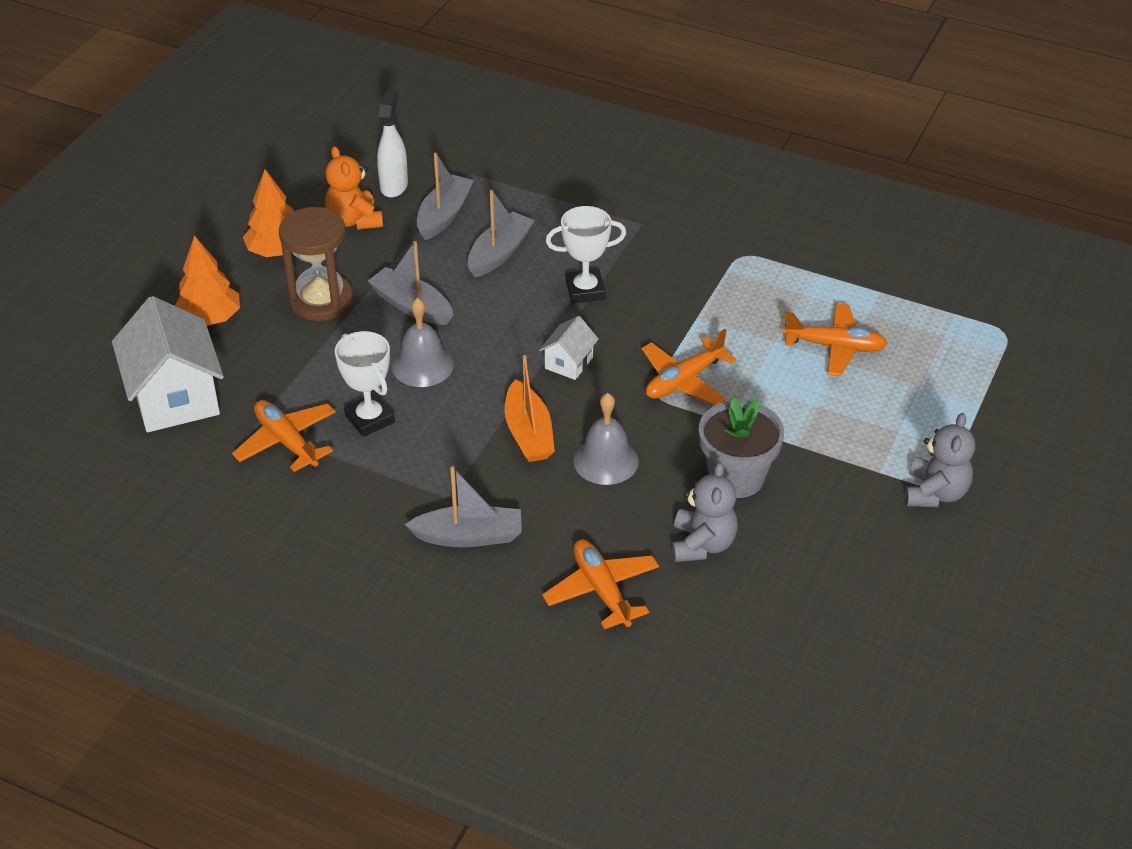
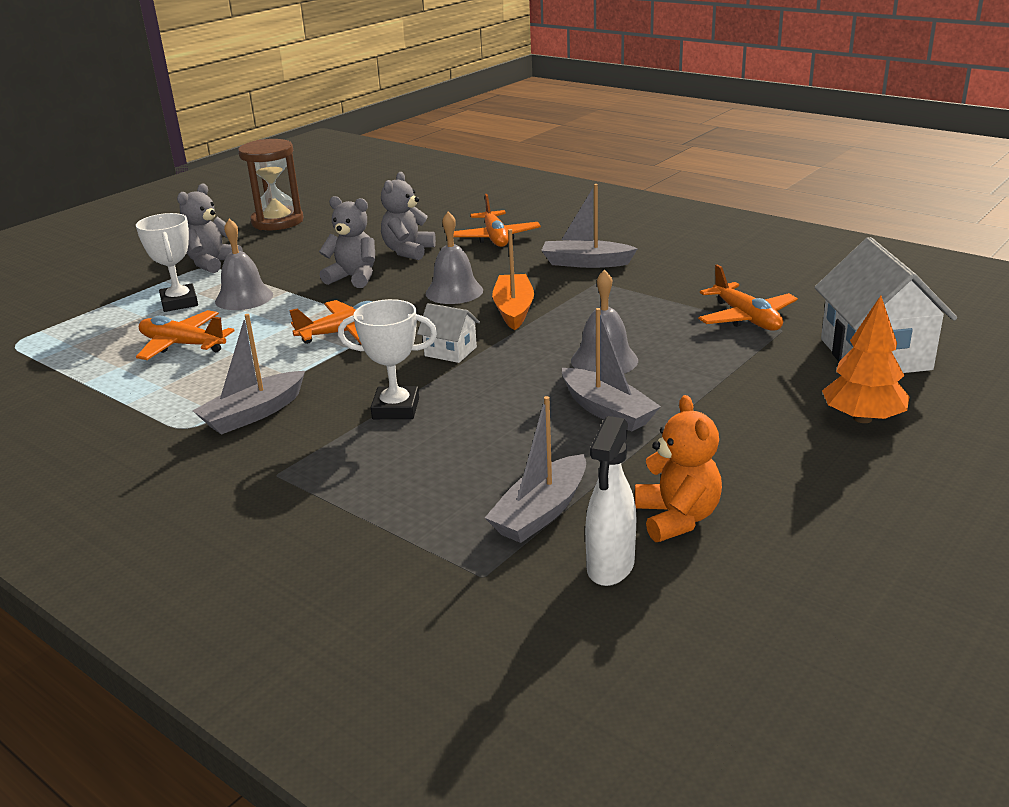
camera: 165 degrees left, 15 degrees down
(277, 251) = (791, 487): orange tree -> none
(321, 300) = (721, 425): brown hourglass -> brown hourglass (277, 221)
(369, 419) = (664, 327): white trophy -> white trophy (179, 302)
(499, 253) = (480, 456): grey boat -> grey boat (253, 414)
(568, 363) = (450, 351): white house -> white house turned 75 degrees clockwise
(736, 477) = (354, 278): grey flower pot -> grey teddy bear
(836, 427) = (244, 298): none -> grey bell

